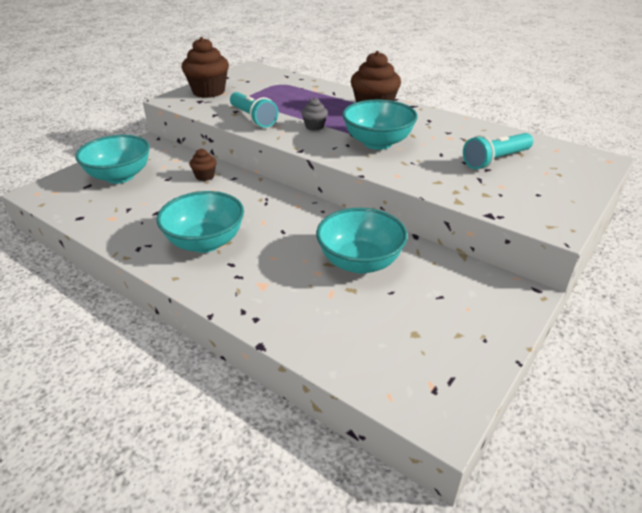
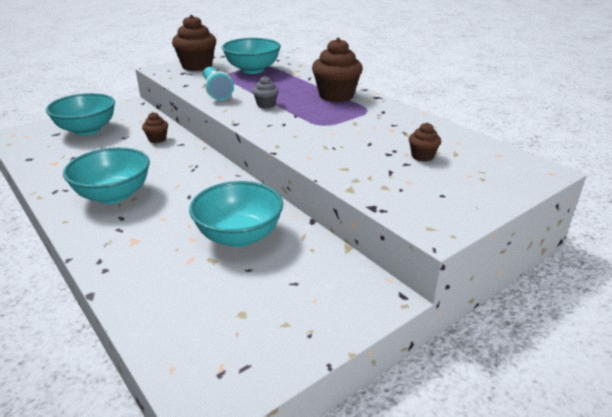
camera: 15 degrees right, 5 degrees down
(378, 143) = (314, 126): turquoise bowl -> turquoise bowl (252, 70)
(495, 160) = (422, 156): turquoise flashlight -> brown cupcake

